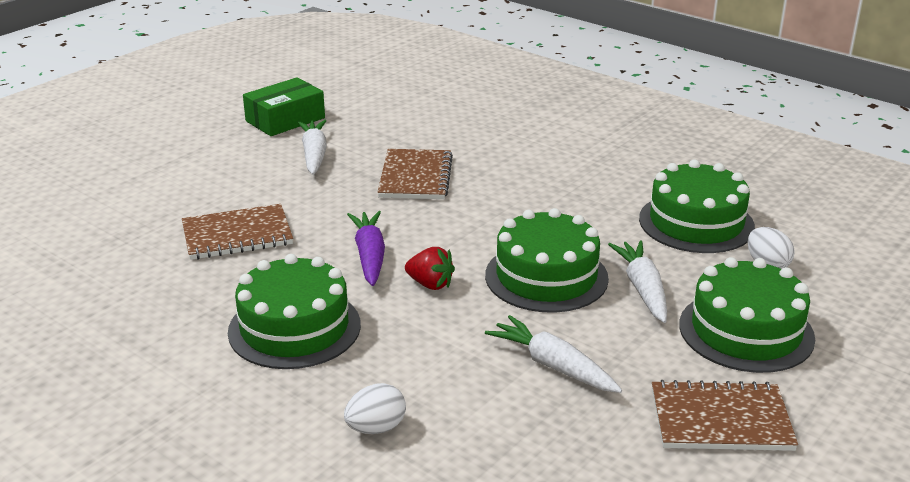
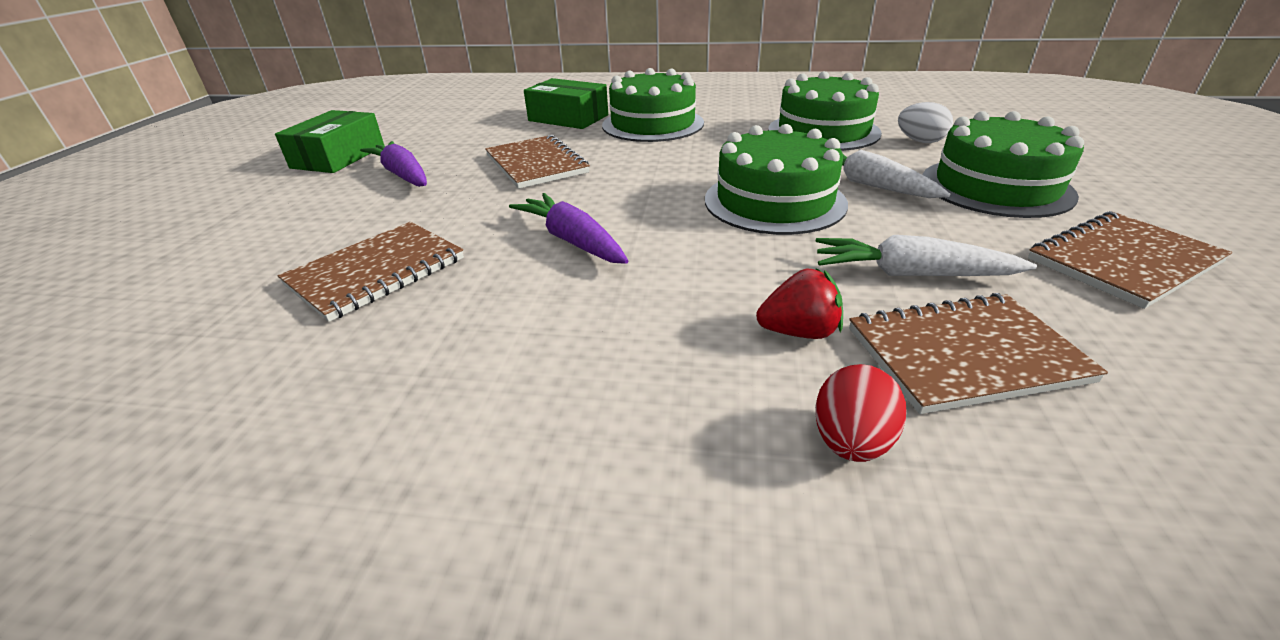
camera: 30 degrees left, 5 degrees up
(294, 328) = (571, 351): green cake -> green cake (653, 124)
(314, 155) = (403, 175): white carrot -> purple carrot
(376, 428) = (851, 441): white egg -> red egg
(430, 284) = (674, 244): red strawberry -> red strawberry (799, 332)
(494, 131) = (568, 118): none -> green box
(502, 420) = (964, 355): none -> brown notebook

